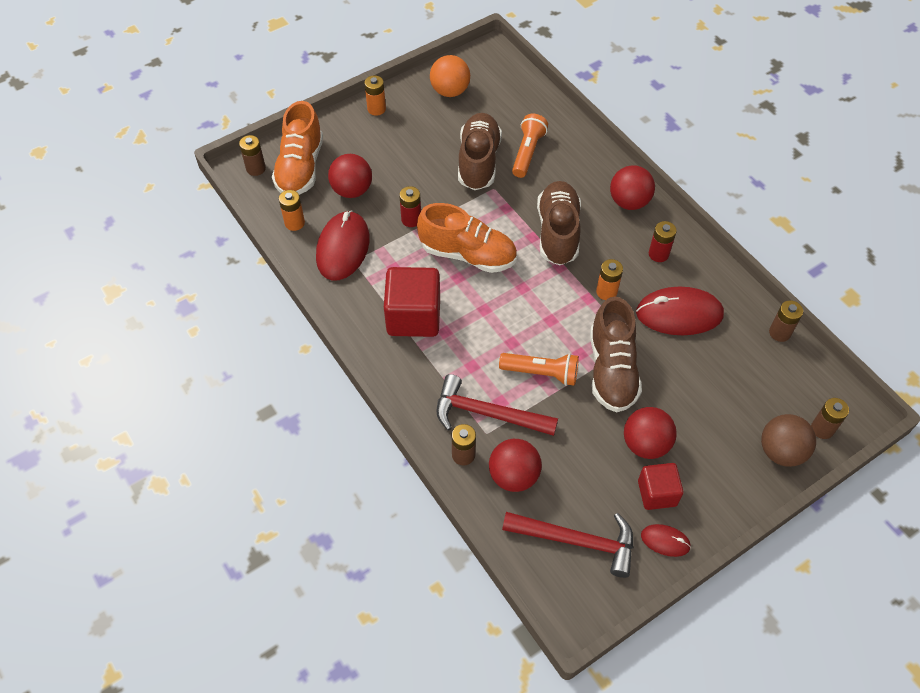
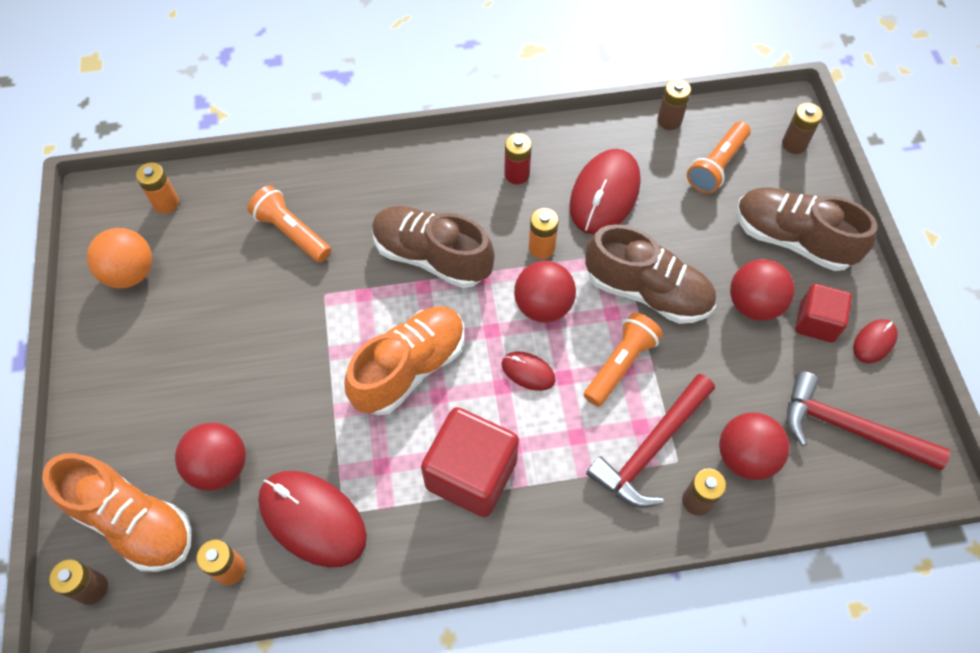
camera: 65 degrees left, 5 degrees up
(376, 109) = (96, 375): orange battery -> orange battery (166, 203)
(411, 219) = (315, 411): red battery -> none
(478, 162) = (271, 292): brown shoe -> brown shoe (792, 239)
(503, 320) = (528, 372): none -> red mouse
(577, 541) = (849, 428): red hammer -> red hammer turned 105 degrees counterclockwise
(629, 202) = (429, 167): red ball -> red ball (543, 306)
(759, 379) = (716, 166): none -> orange flashlight
(781, 451) = (806, 190): brown ball -> none

